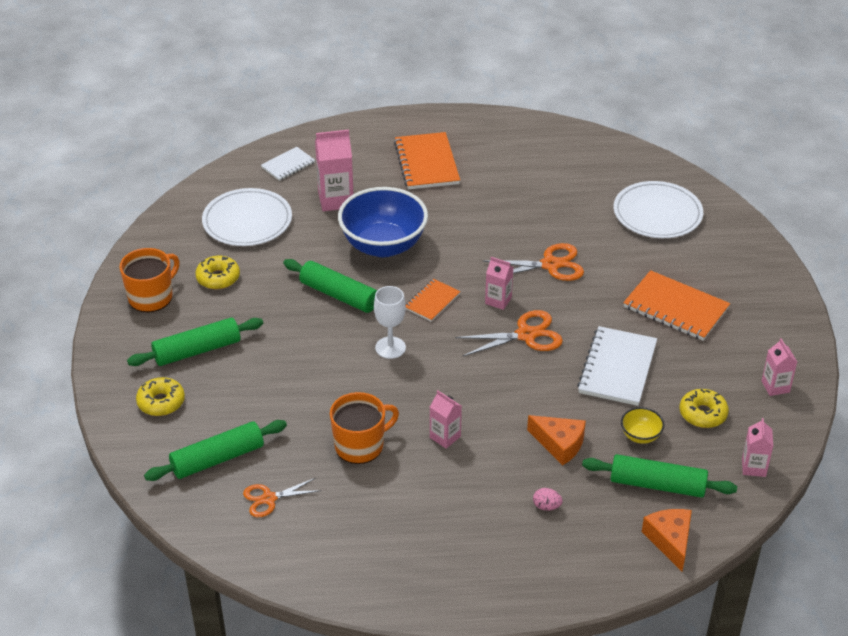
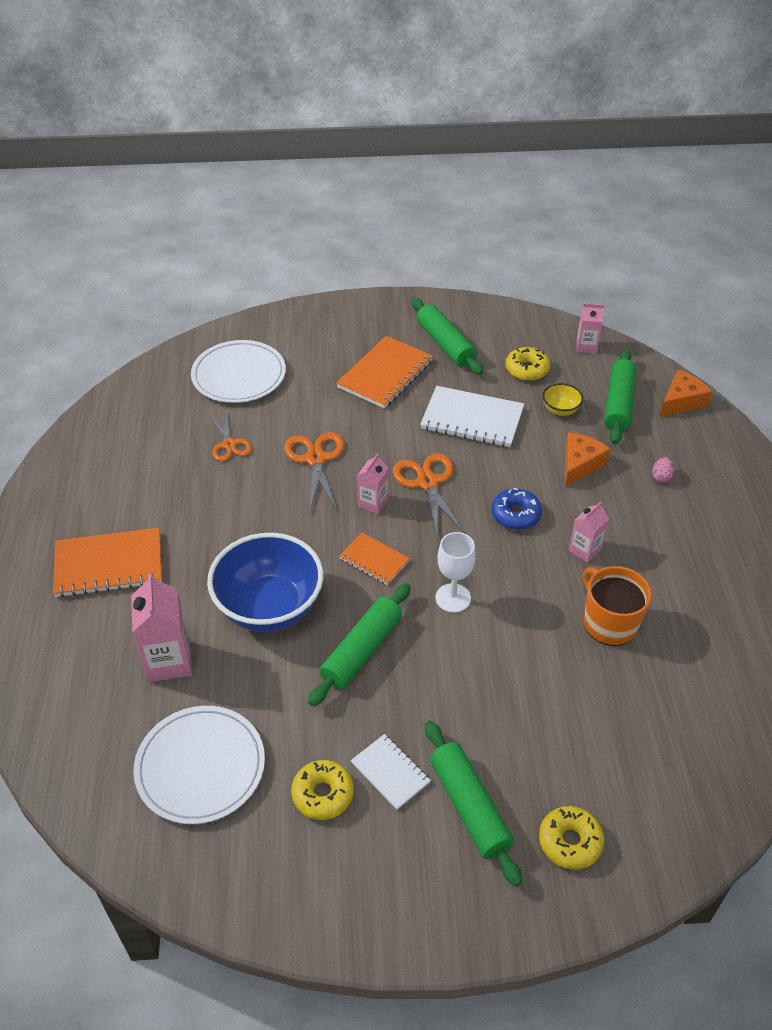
camera: 90 degrees left, 5 degrees up
(151, 297) = (361, 881): orange mug -> none
(217, 458) = (655, 764): green rolling pin -> green rolling pin (445, 344)
(269, 498) = (705, 706): orange scissors -> orange scissors (229, 444)
(288, 165) = (78, 722): white notebook -> white notebook (390, 772)
(488, 392) = (515, 515): none -> blue donut
(670, 541) = (681, 401): orange cheese -> orange cheese turned 150 degrees clockwise
(775, 386) = (487, 324): pink carton -> none

